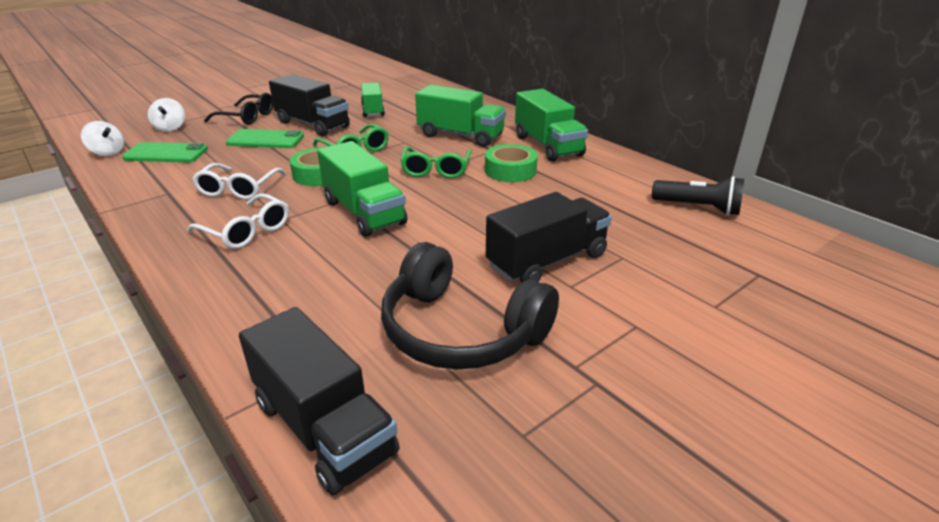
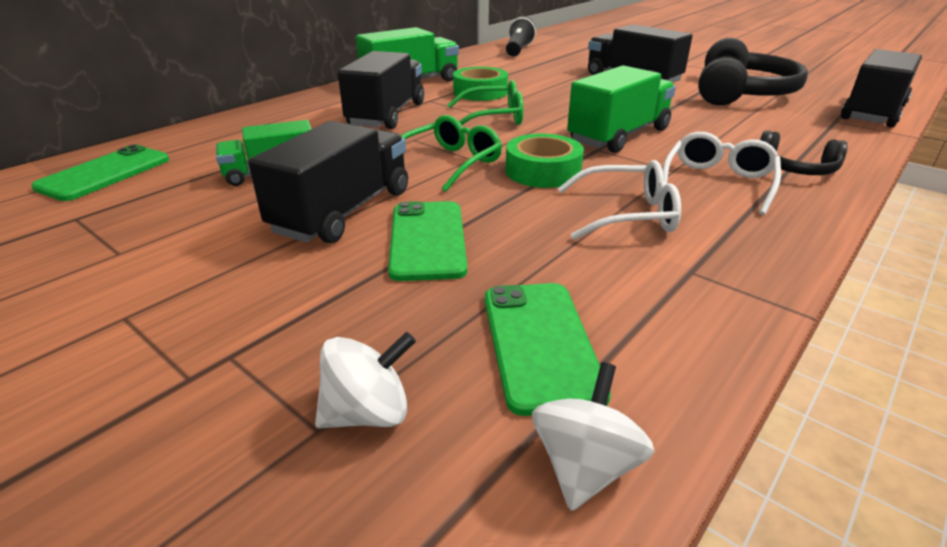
camera: 100 degrees left, 0 degrees up
(234, 276) = (795, 169): none -> black headphones
(247, 117) = (288, 299): black glasses -> none
(398, 83) = (105, 173): none -> green phone
(460, 136) = (387, 115): green truck -> black truck

